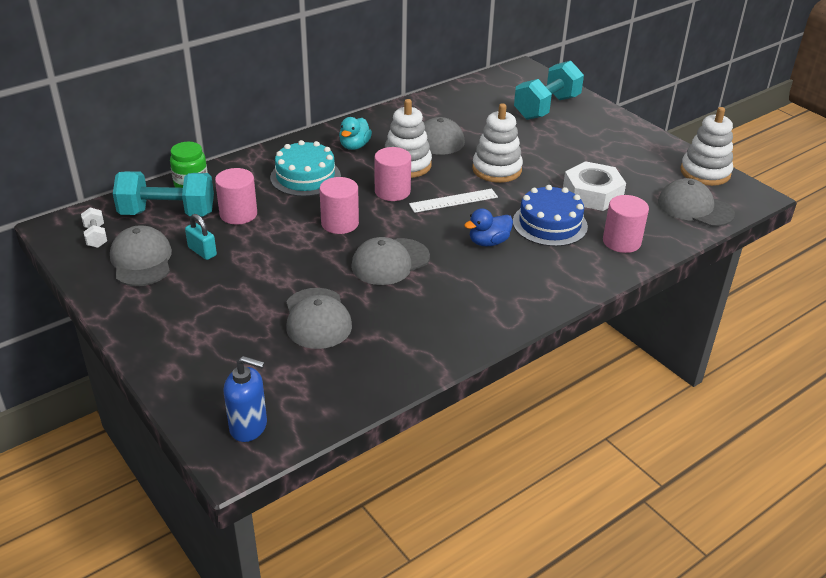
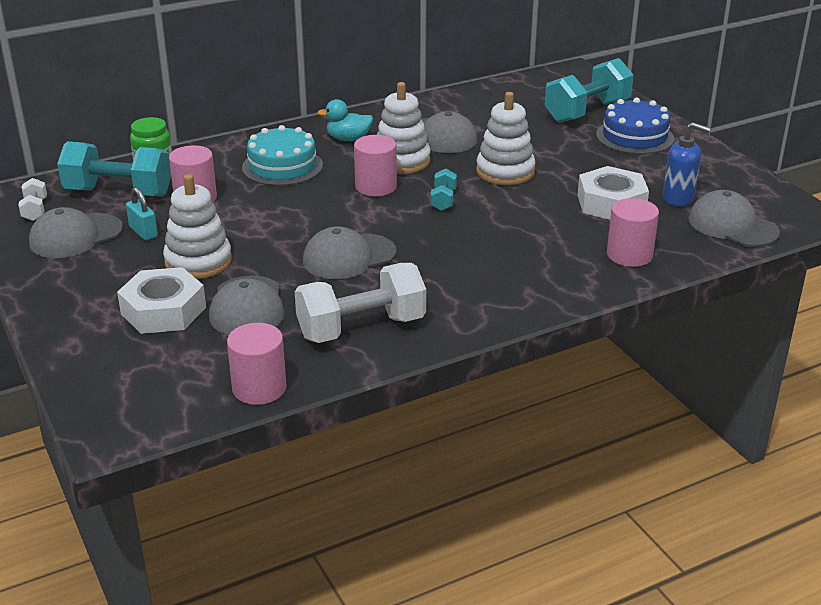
camera: 10 degrees right, 5 degrees down
(141, 260) = (75, 236): grey cap -> grey cap turned 120 degrees counterclockwise
(244, 329) = (163, 311): none -> white nut
(249, 427) = (135, 406): blue soap dispenser -> blue soap dispenser (678, 198)
(340, 223) = (305, 214): pink cylinder -> pink cylinder (259, 388)
(354, 146) = (348, 139): turquoise duck -> turquoise duck turned 60 degrees clockwise
(422, 331) = (361, 328): none -> white dumbbell
(453, 200) = (443, 200): white ruler -> turquoise dumbbell
(488, 242) = (469, 245): blue duck -> none
(550, 224) = (549, 231): blue cake -> blue cake (634, 136)
(705, 172) = (758, 189): white stacking toy -> white stacking toy (198, 261)

